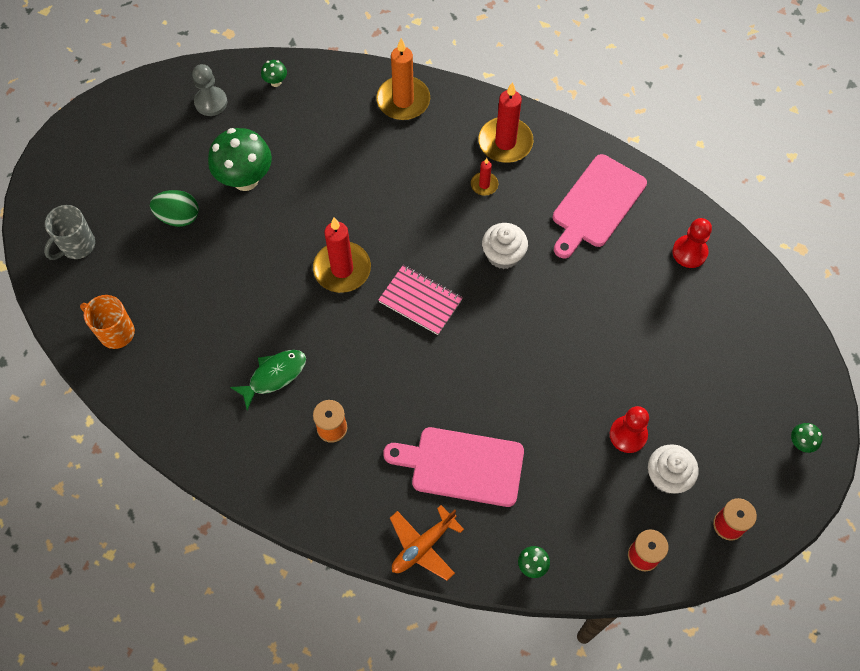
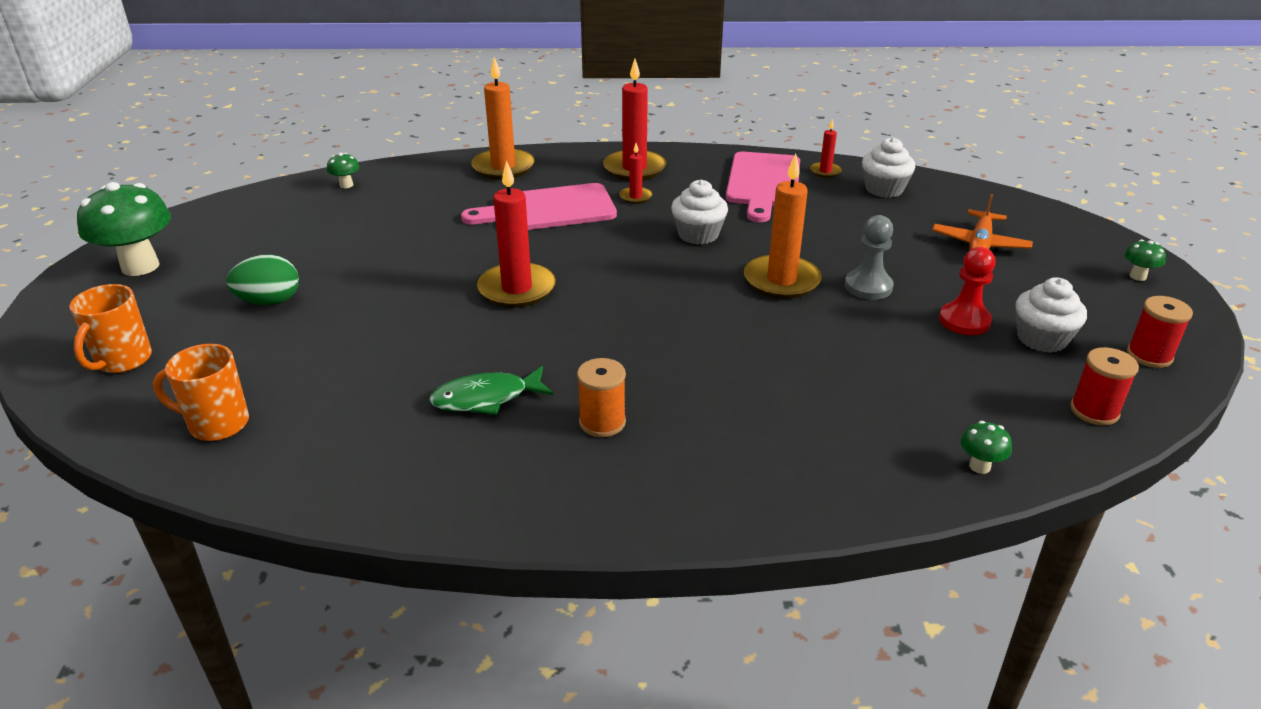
camera: 25 degrees left, 30 degrees down
(77, 246) = (123, 360): grey mug -> orange mug
(211, 102) = (271, 213): grey pawn -> grey pawn (868, 286)
(245, 179) = (347, 254): green mushroom -> green mushroom (140, 266)
(274, 376) = (486, 398): green fish -> green fish turned 135 degrees counterclockwise
(420, 301) = (632, 288): pink notebook -> none
(423, 546) = (822, 497): orange plane -> orange plane (979, 244)
(461, 466) = (802, 404): pink cutting board -> pink cutting board (548, 209)
(529, 336) = (781, 280): none -> orange candle
(659, 207) = (825, 171): none -> red candle
(689, 252) = (884, 189): red pawn -> white cupcake

